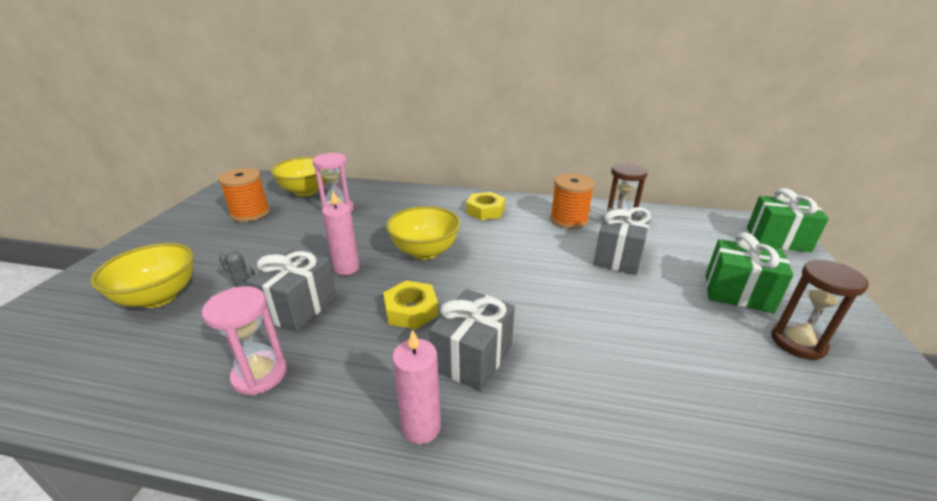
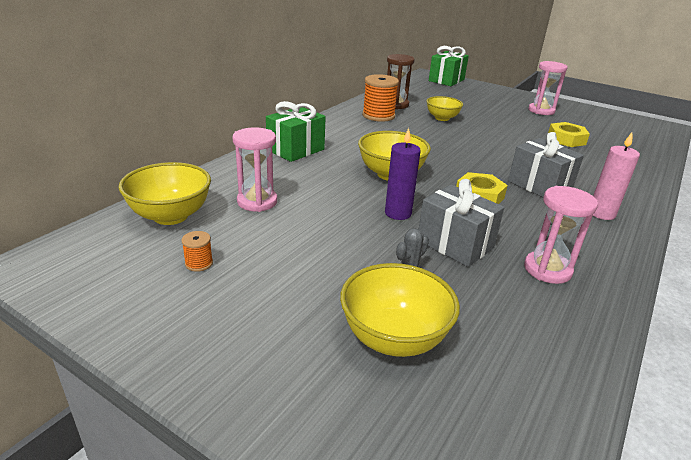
camera: 70 degrees left, 0 degrees up
(250, 213) = (199, 263): orange spool -> orange spool, size x0.47
(346, 268) = (398, 213): pink candle -> purple candle
(485, 211) = (334, 137): yellow nut -> yellow nut (566, 139)
(618, 257) = (442, 118): grey gift -> yellow bowl
(738, 293) = (496, 106): green gift -> green gift (295, 150)
(797, 342) = (541, 111): brown hourglass -> pink hourglass

